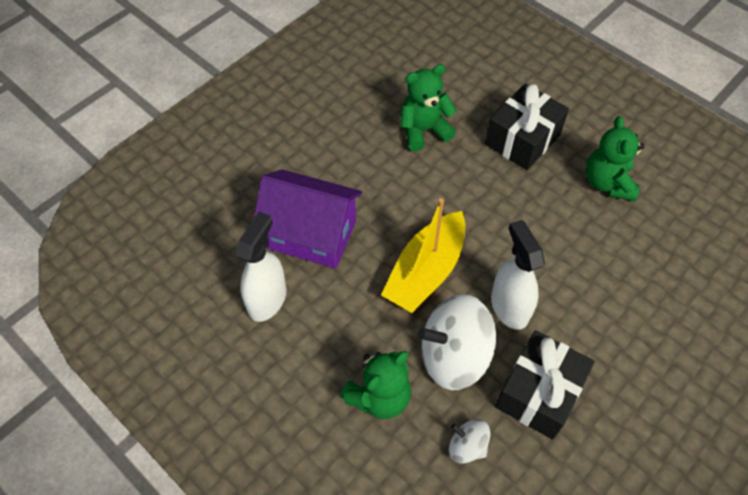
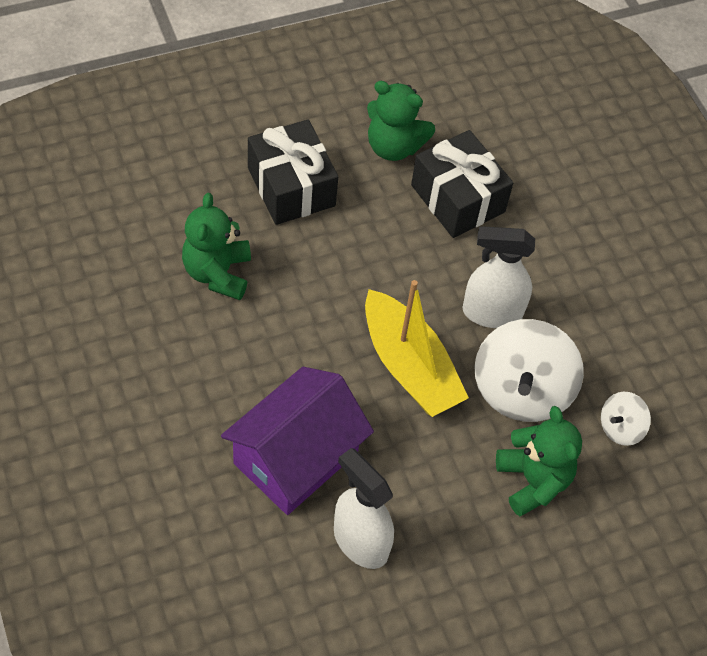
camera: 70 degrees left, 0 degrees up
(539, 393) = (594, 338): black gift -> black gift (458, 198)

